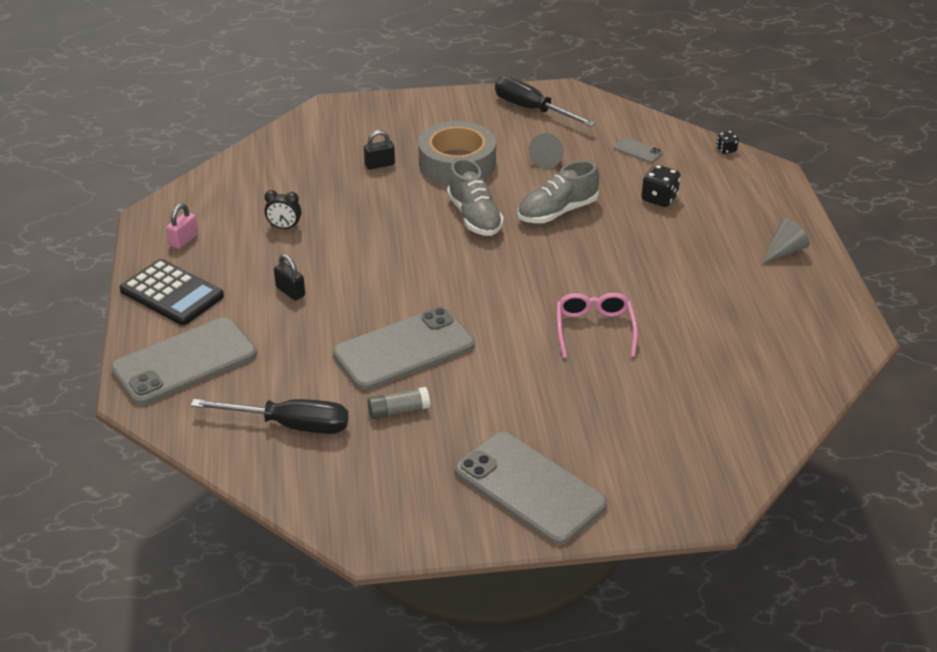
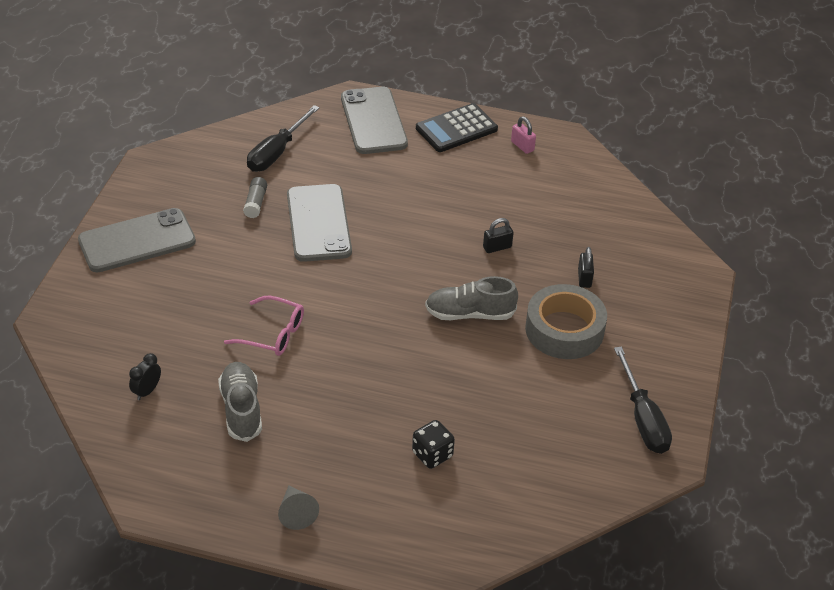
camera: 110 degrees right, 5 degrees up
(284, 227) = (513, 200): black clock -> black clock (147, 391)
(290, 291) = (424, 184): black padlock -> black padlock (497, 247)
(532, 109) = (643, 418): black screwdriver -> black screwdriver turned 105 degrees clockwise
(548, 159) = (542, 397): grey cone -> none
(557, 212) = (449, 371): grey shoe -> grey shoe (241, 409)
(638, 150) = (526, 474): grey phone -> none
(726, 149) = (494, 552): black dice -> none

